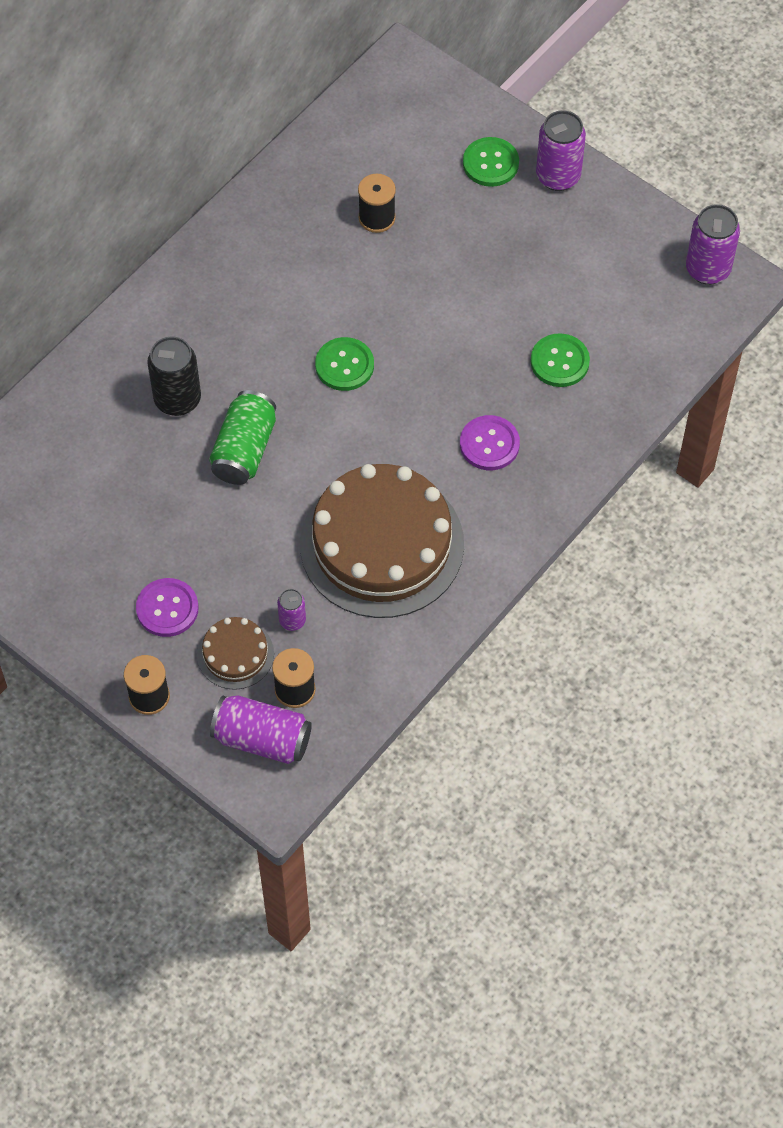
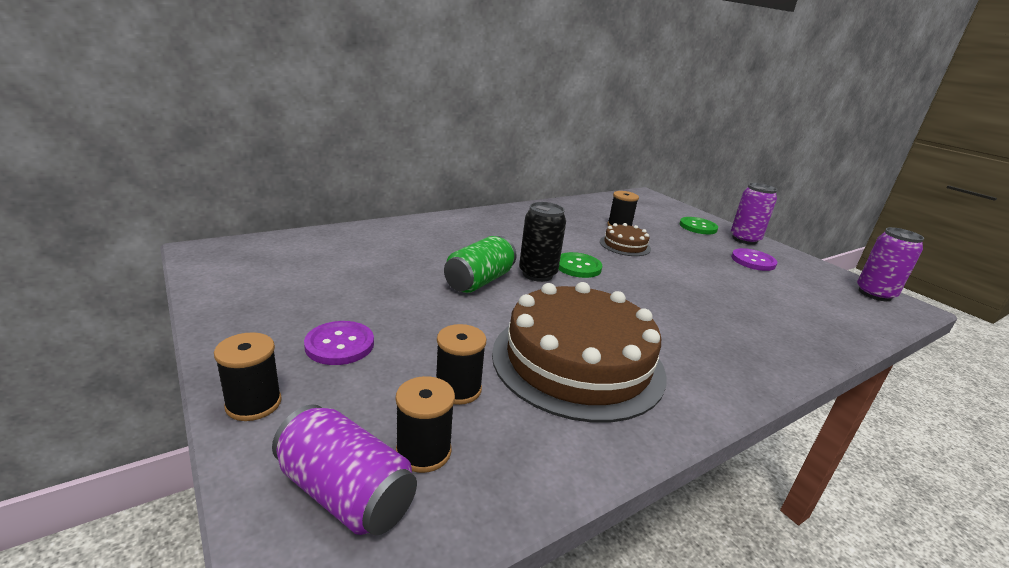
camera: 15 degrees right, 35 degrees down
(177, 400) = (445, 251): black can -> black can (537, 274)
(235, 654) = (378, 397): brown cake -> brown cake (625, 245)
(292, 620) = (458, 389): purple can -> black spool
(489, 444) = (695, 330): purple button -> purple button (753, 261)
(559, 362) = (757, 305): green button -> none

